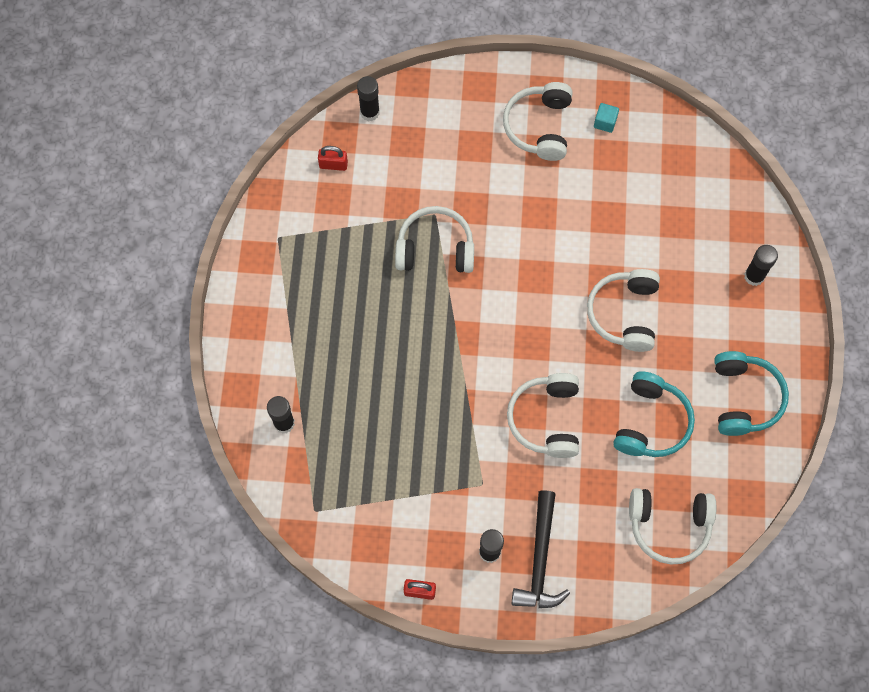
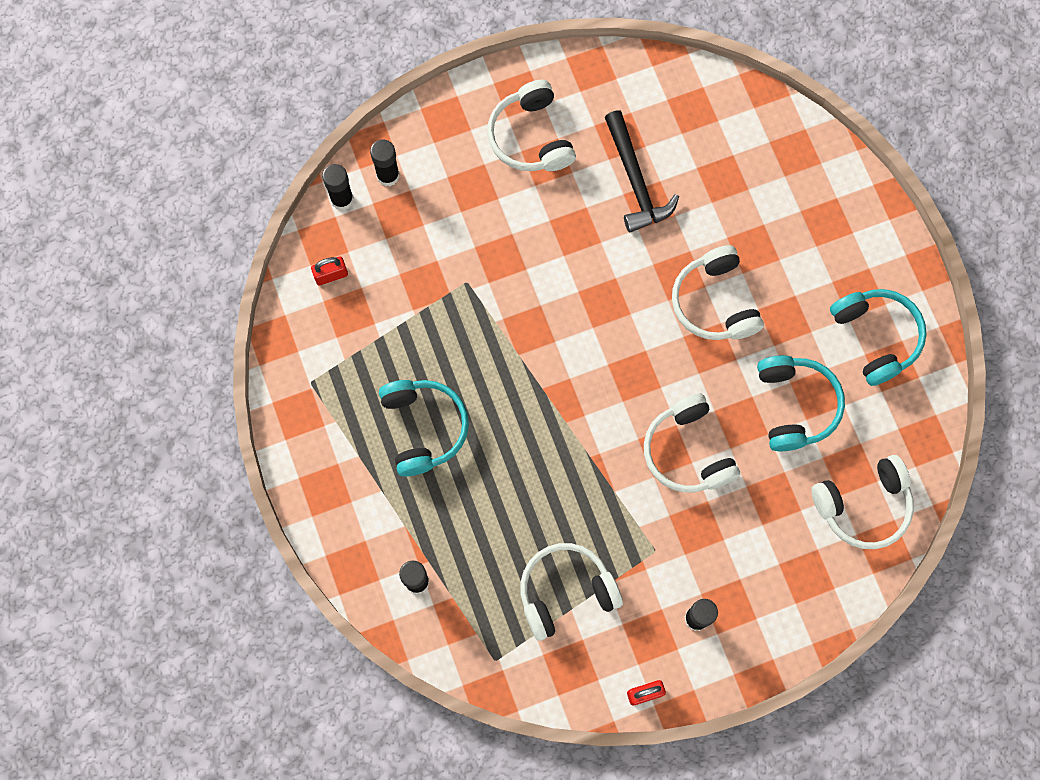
camera: 25 degrees left, 5 degrees up
(347, 309) = (423, 428): none -> turquoise headphones
(435, 249) = (485, 319): white headphones -> white headphones (566, 592)
(540, 560) = (751, 602): black hammer -> black hammer (635, 180)
(605, 122) = (597, 102): turquoise cube -> none
(754, 276) = (827, 203): black glue stick -> black glue stick (388, 175)

